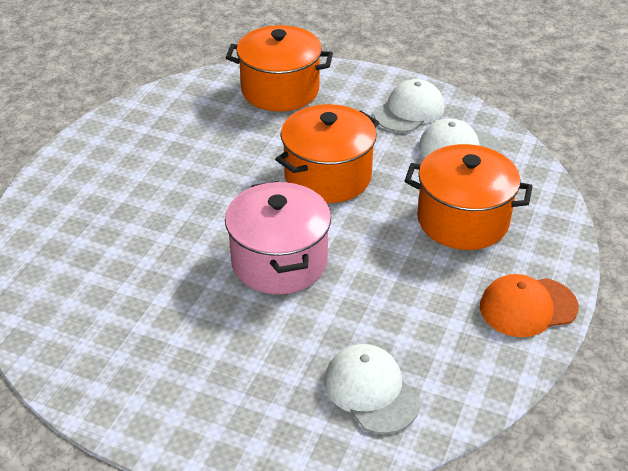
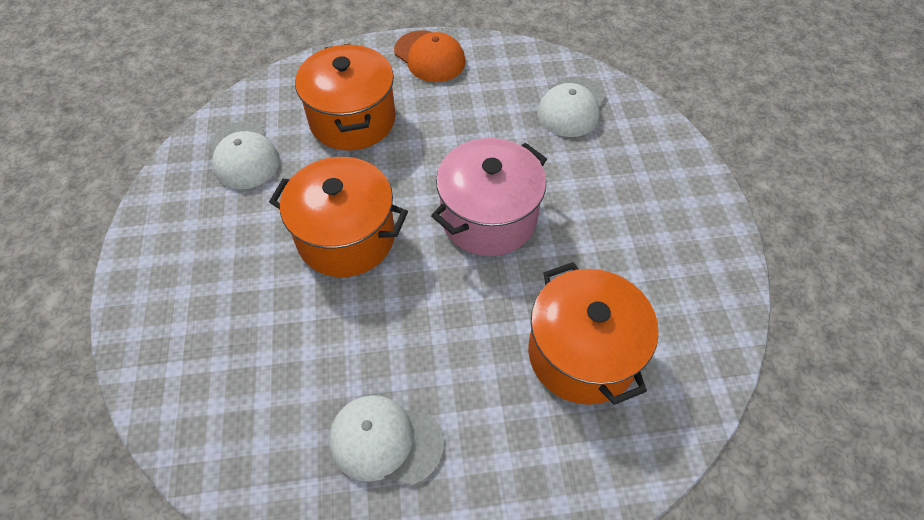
camera: 120 degrees left, 15 degrees up
(280, 90) = (198, 363): orange pot -> orange pot (582, 353)
(409, 111) = (192, 217): white cap -> white cap (385, 441)

